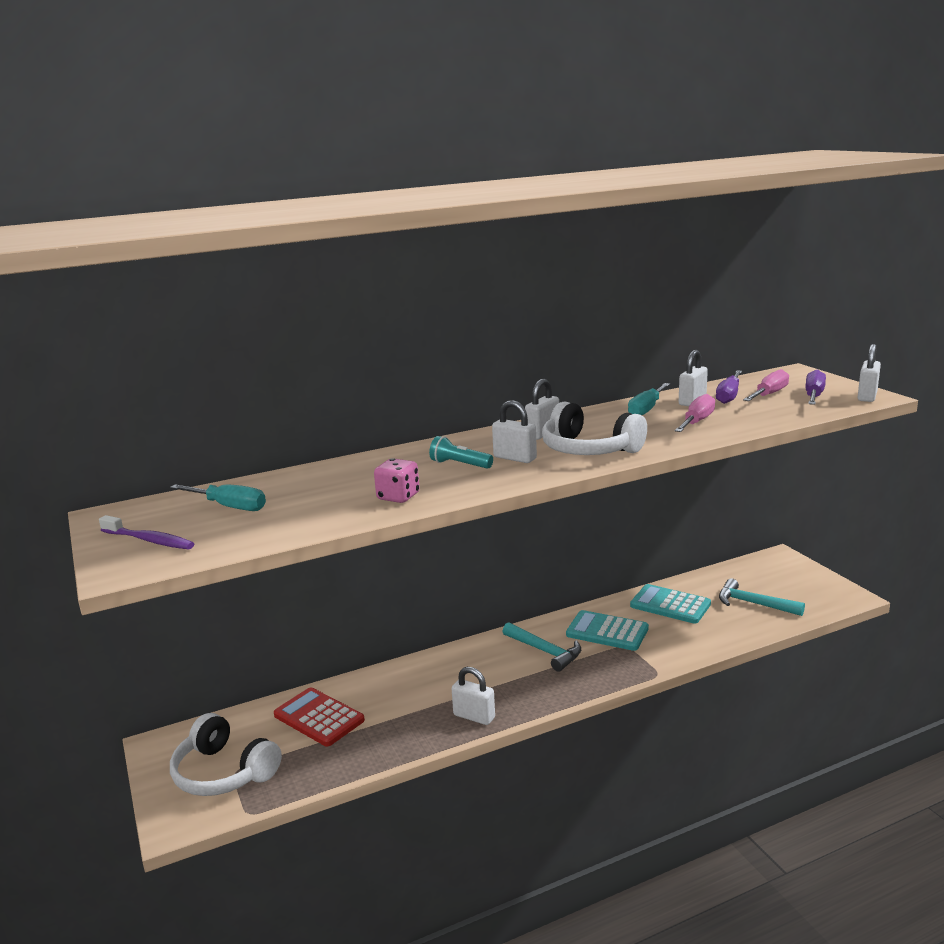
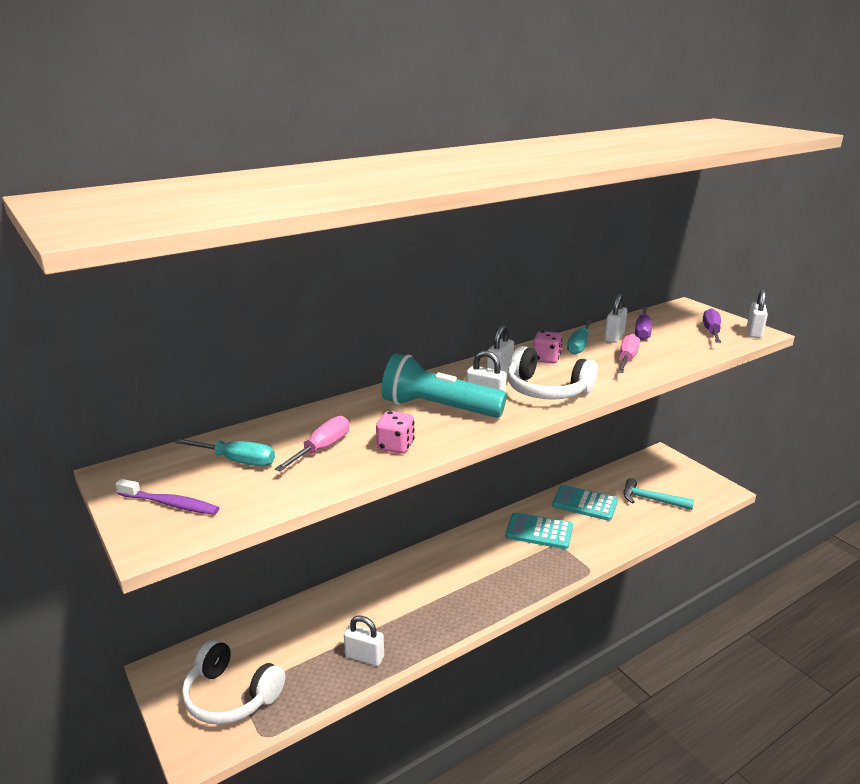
camera: 10 degrees left, 5 degrees up
(319, 717) = (307, 632): red calculator -> none
(459, 464) = (438, 408): turquoise flashlight -> turquoise flashlight, size x2.10
(474, 716) = (446, 622): white padlock -> white padlock (364, 657)
(545, 651) = (491, 553): turquoise hammer -> none
(602, 421) = (546, 359): none -> pink dice
(769, 394) = (674, 330): pink screwdriver -> pink screwdriver (322, 448)

